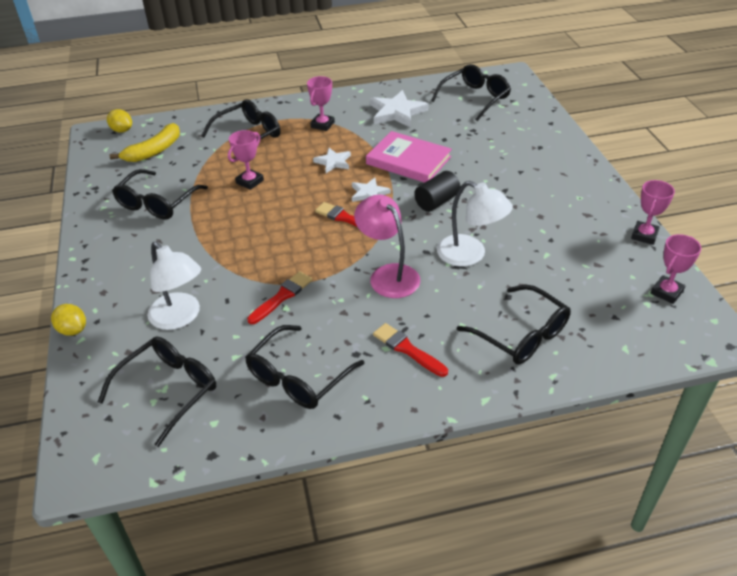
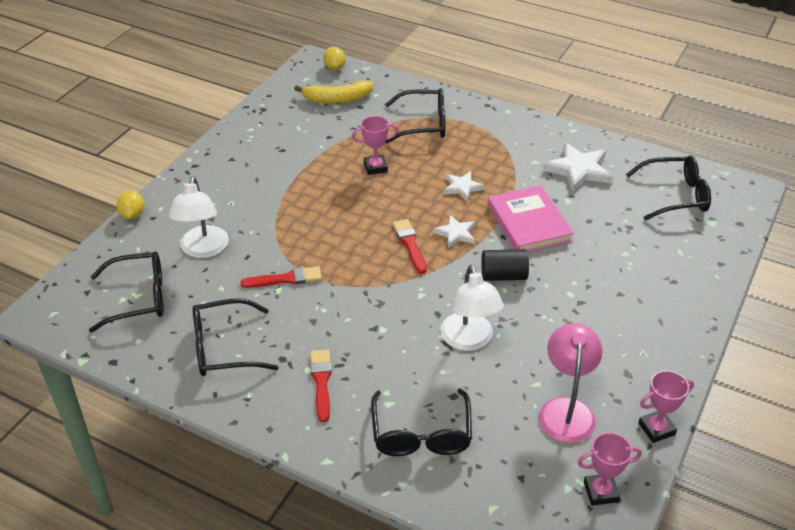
camera: 40 degrees right, 0 degrees up
(157, 202) = (290, 147): black glasses -> none
(322, 125) = (496, 147): pink trophy -> none
(388, 275) = (382, 313): pink lamp -> pink lamp (566, 410)

